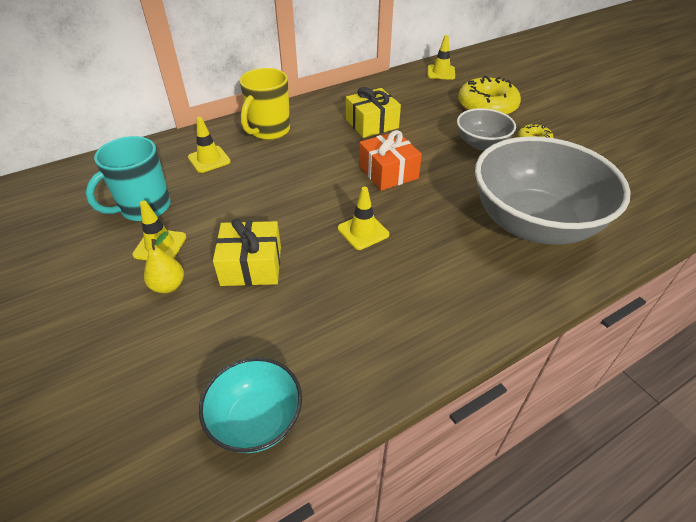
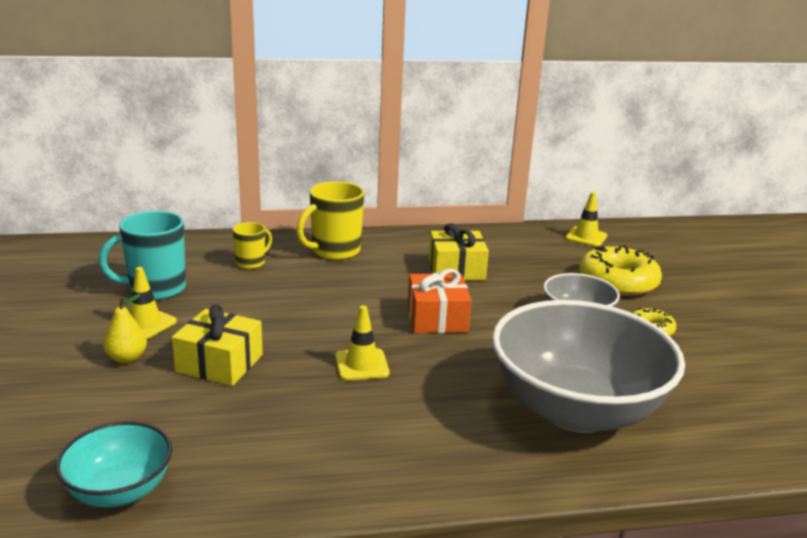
camera: 20 degrees right, 20 degrees down
(209, 159) = (251, 263): yellow traffic cone -> yellow mug

